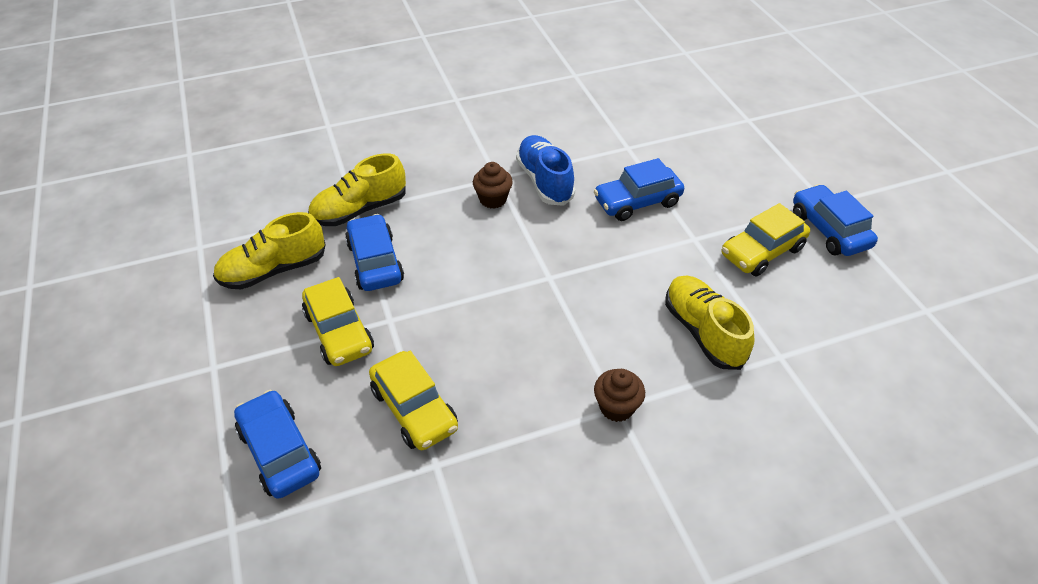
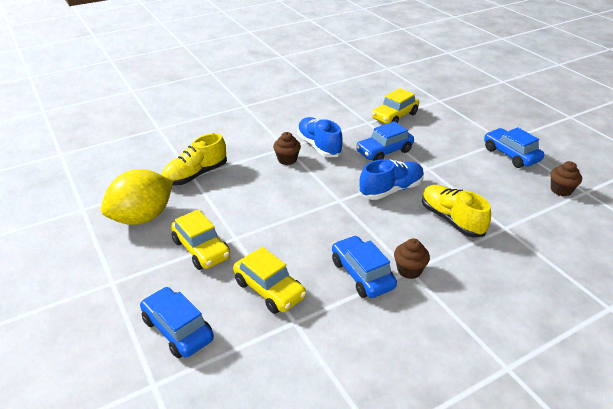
camera: 10 degrees left, 10 degrees down
(273, 270) = (142, 217): yellow shoe -> yellow lemon
(375, 262) = (215, 204): blue car -> blue car (362, 274)
(628, 269) = (391, 190): none -> blue shoe
(762, 251) = (473, 171): yellow car -> yellow car (394, 116)
(887, 302) = (561, 190): none -> brown cupcake

